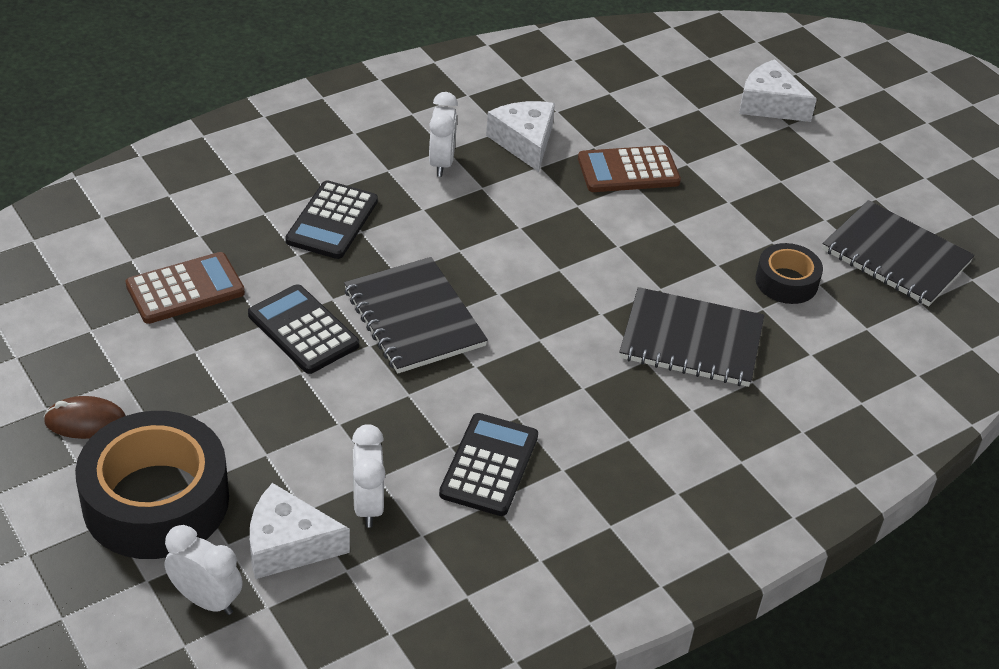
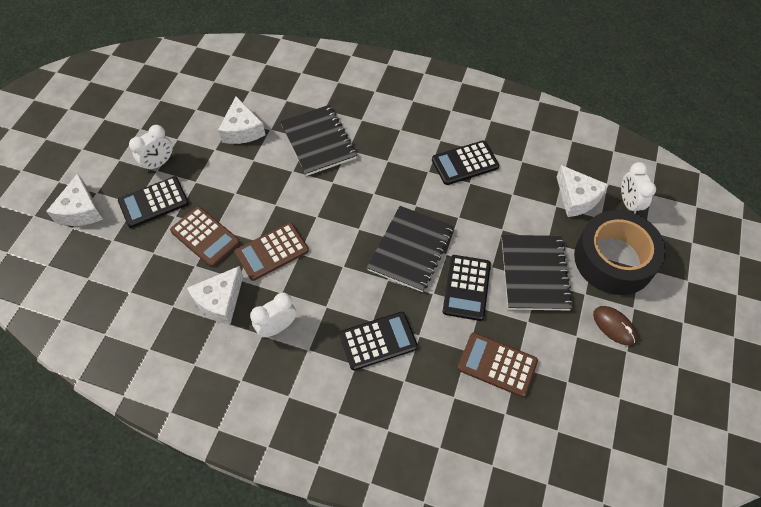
camera: 125 degrees left, 15 degrees up
(368, 505) = (529, 187): white clock -> white clock (159, 163)
(547, 208) = (272, 251): none -> brown calculator
(726, 157) = (153, 202): none -> black calculator
(786, 282) = (242, 130): black tape -> white cheese
(896, 256) = (185, 102): black notebook -> black notebook (534, 273)

